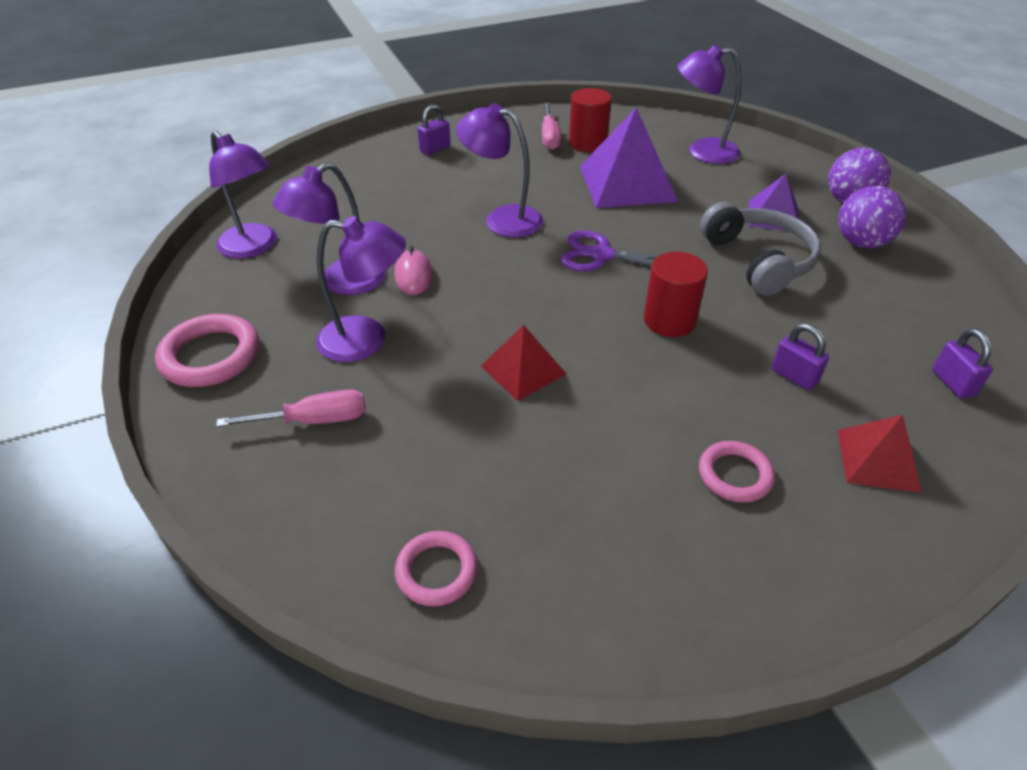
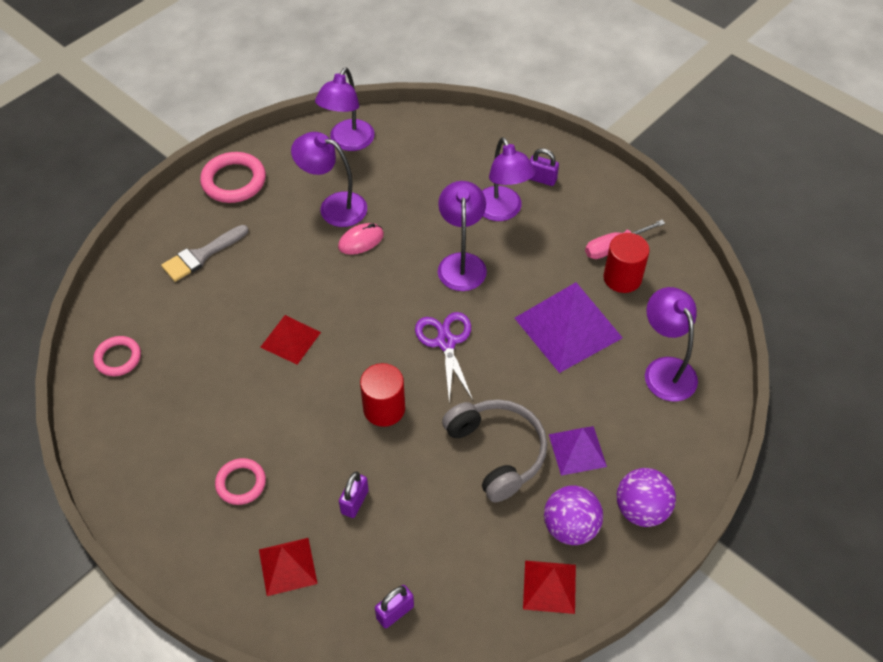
camera: 65 degrees right, 10 degrees up
(313, 420) = (202, 255): pink screwdriver -> grey brush
(367, 340) = (282, 247): purple lamp -> purple lamp (502, 211)
(759, 260) = (497, 452): grey headphones -> grey headphones turned 75 degrees counterclockwise
(928, 272) = (549, 586): none -> red pyramid

